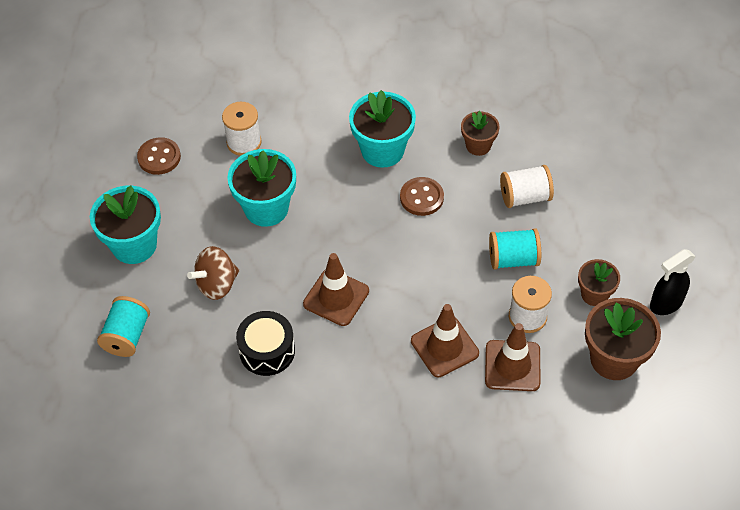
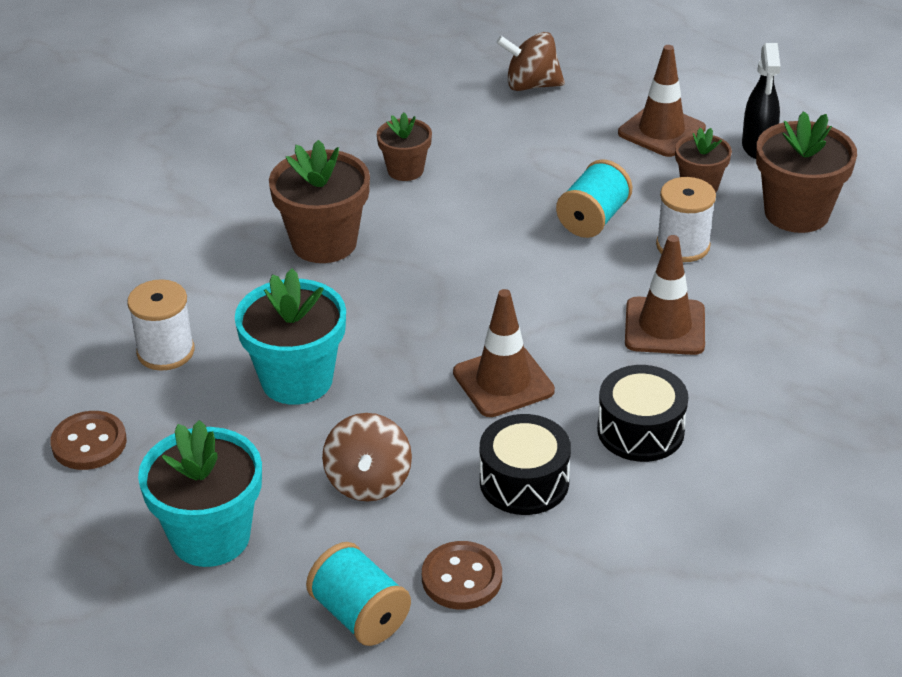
camera: 55 degrees left, 15 degrees down
(347, 382) = (640, 430): none -> black drum
(382, 150) = (324, 243): turquoise flower pot -> brown flower pot
(421, 197) = (430, 245): brown button -> brown button (462, 578)
(512, 366) = (739, 287): brown traffic cone -> brown traffic cone (661, 131)
(525, 197) = (516, 172): white spool -> none
(618, 154) = (531, 85): none -> brown spinning top

